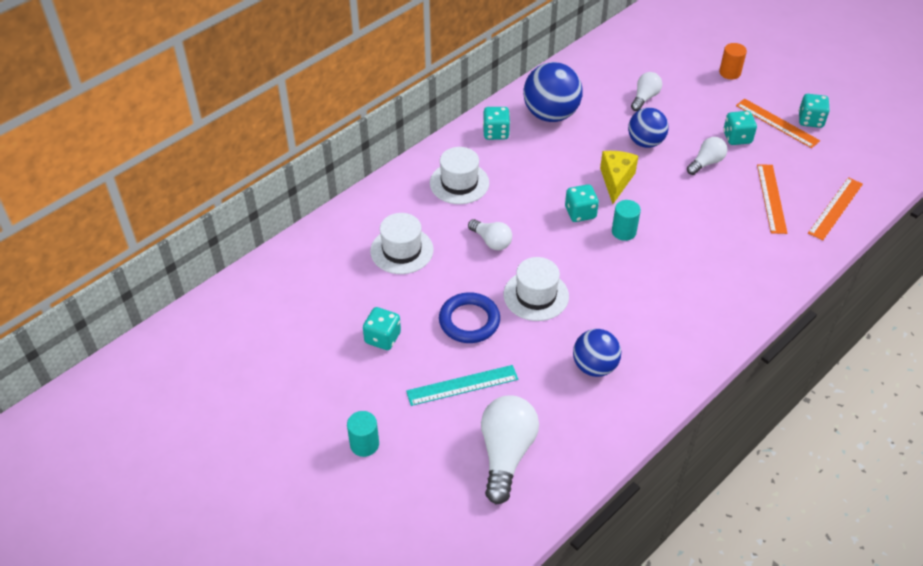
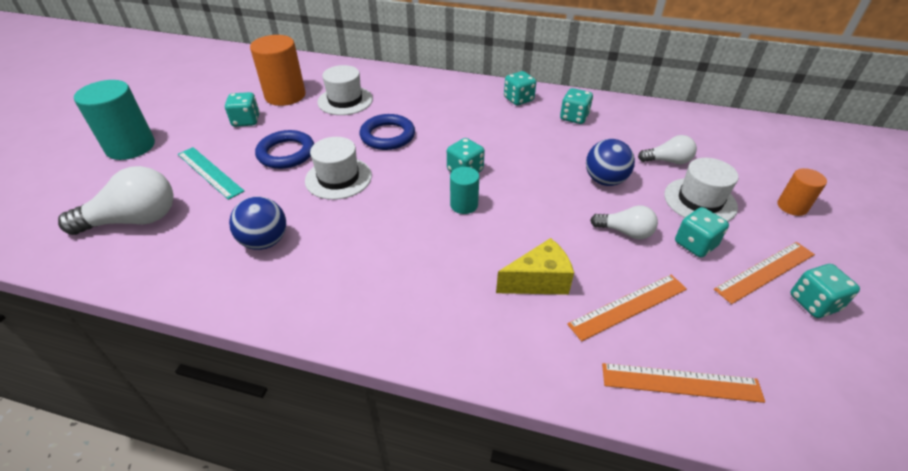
camera: 60 degrees right, 5 degrees down
(352, 294) = (285, 95): none -> orange cylinder
(364, 444) = (130, 147): turquoise cylinder -> turquoise cylinder, size x1.86
(459, 183) = (442, 101): white hat -> white hat (700, 201)
(491, 241) = (387, 136): white light bulb -> blue ring
(551, 114) = (574, 117): blue ball -> turquoise dice
(616, 181) = (530, 179): yellow cheese -> yellow cheese (538, 281)
(777, 123) = (765, 271): orange ruler -> orange ruler turned 45 degrees clockwise

